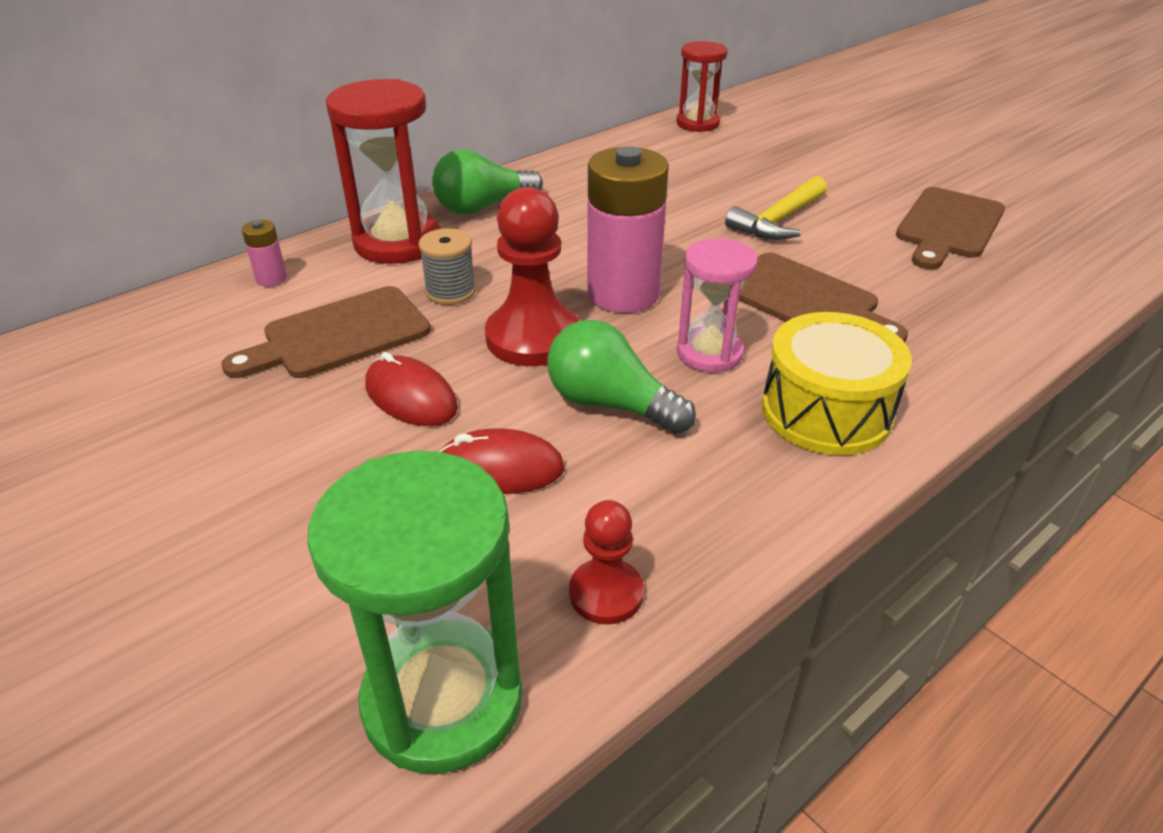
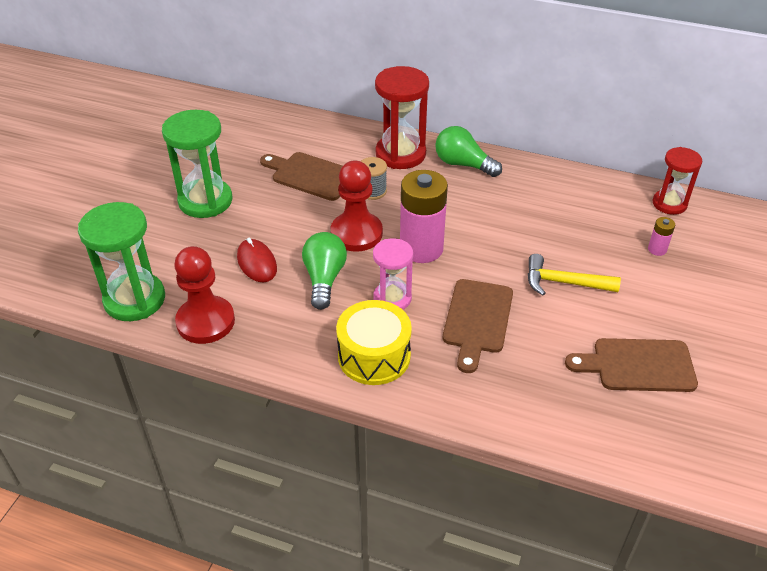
camera: 60 degrees right, 5 degrees up
(248, 481) = (205, 201): none -> green hourglass
(271, 279) = (336, 134): pink battery -> pink battery (657, 249)
(411, 397) = (284, 217): red mouse -> none
(606, 593) = (205, 321): red pawn -> red pawn, size x1.78

